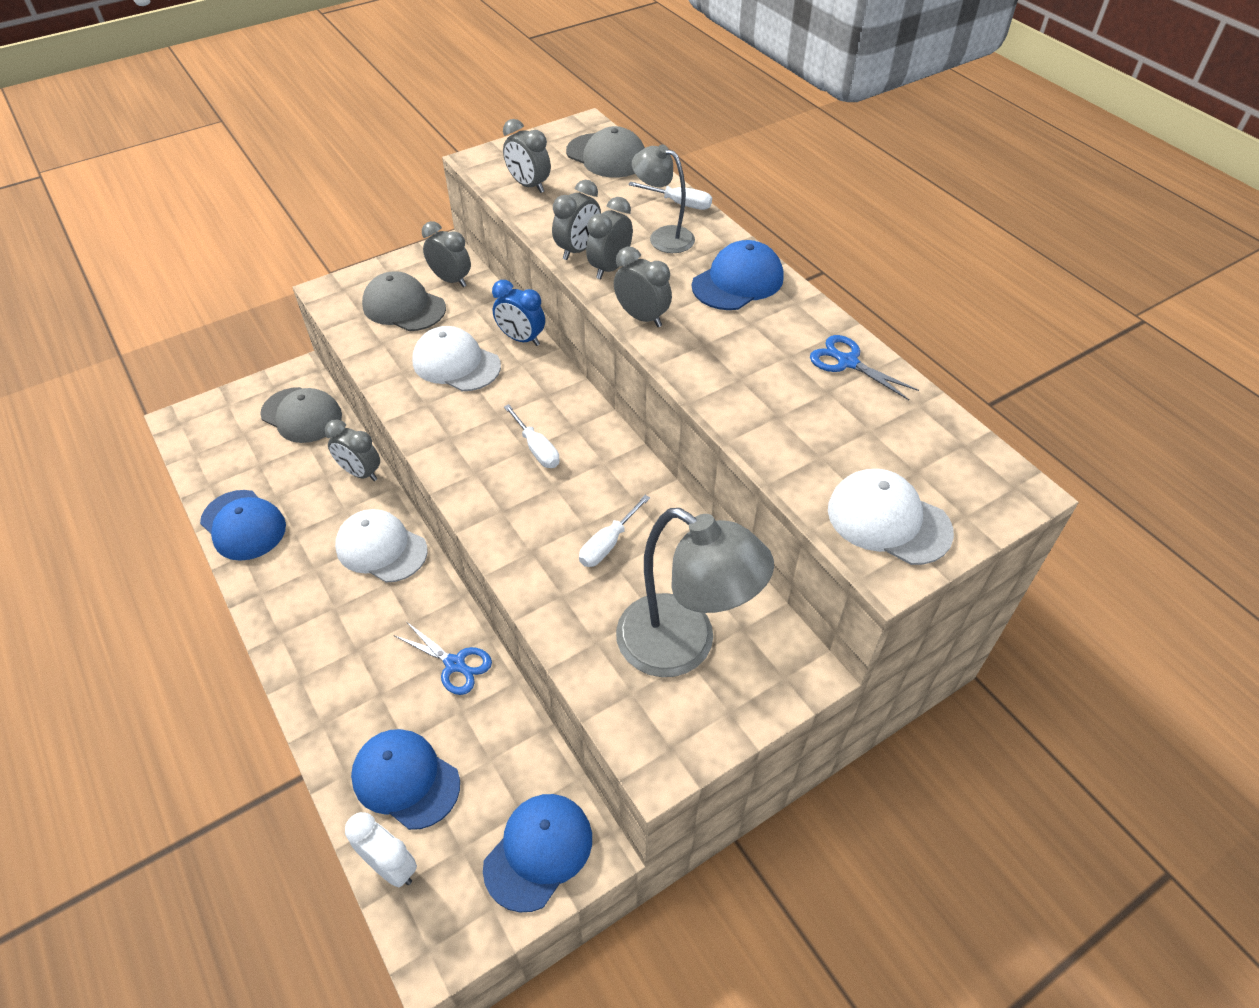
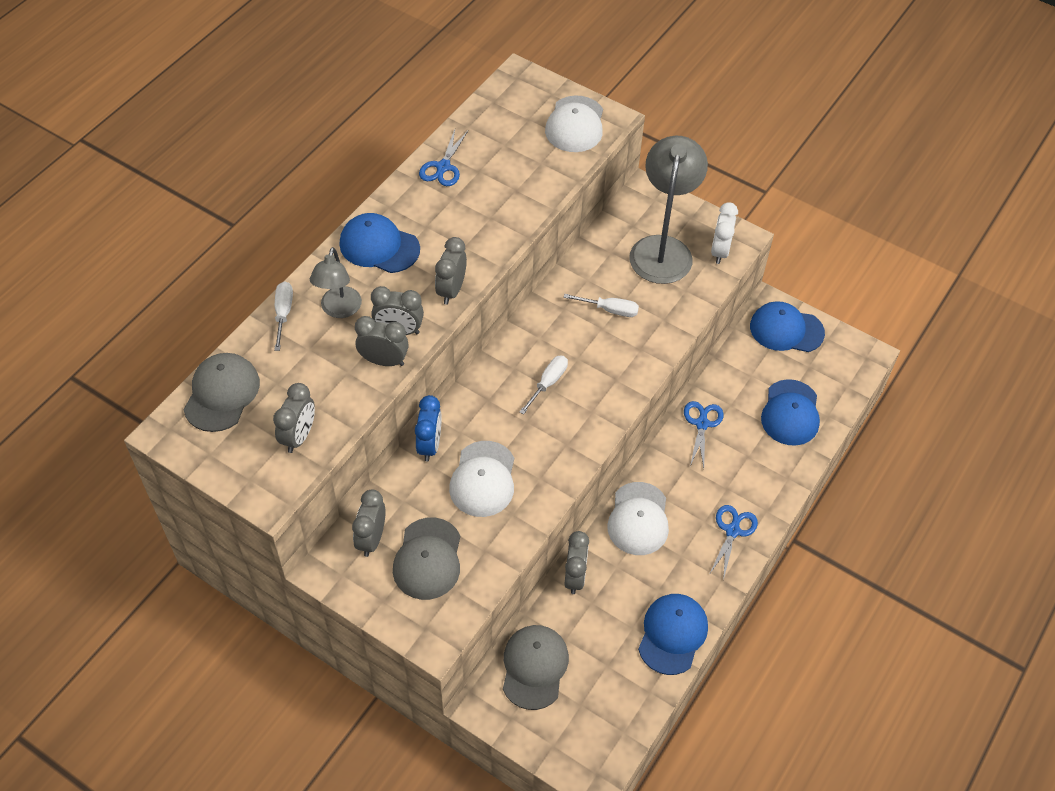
camera: 115 degrees left, 5 degrees up
(303, 630) = (732, 531): none -> blue scissors
(391, 866) = (840, 395): white clock -> white clock (720, 251)

